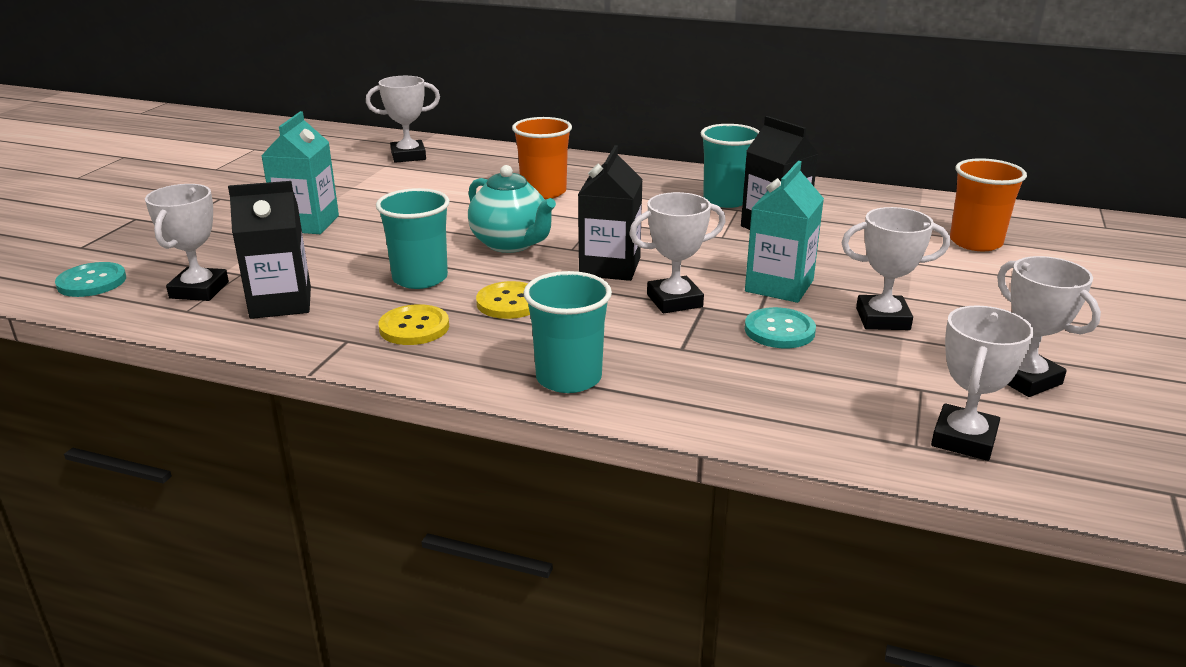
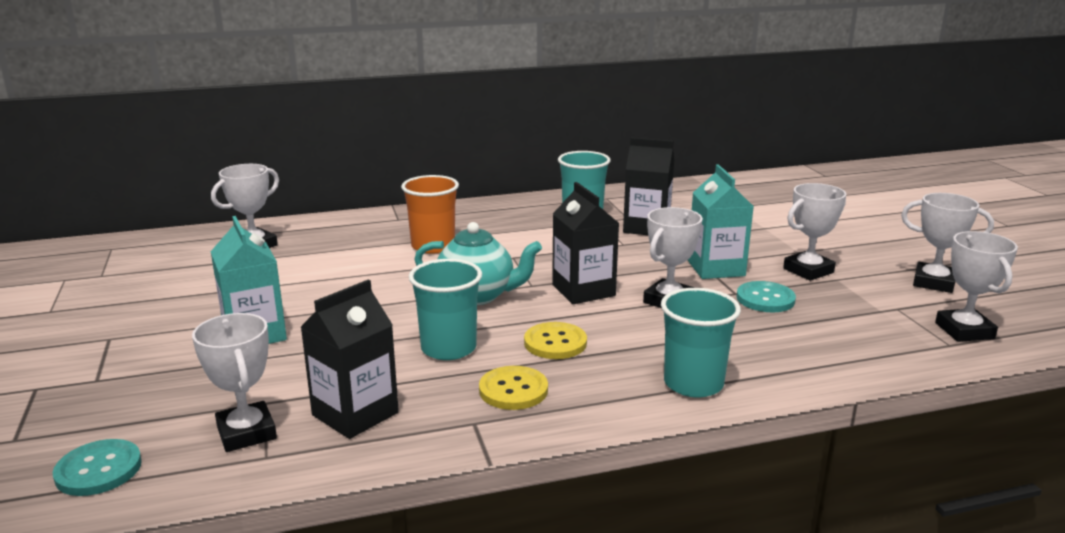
camera: 35 degrees left, 5 degrees down
(975, 242) = (777, 204): orange cup -> none

